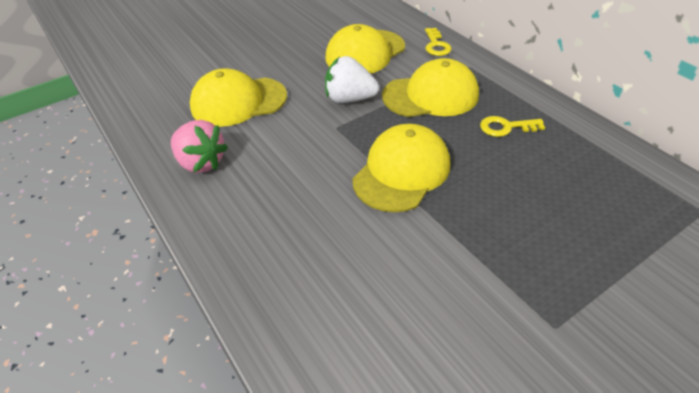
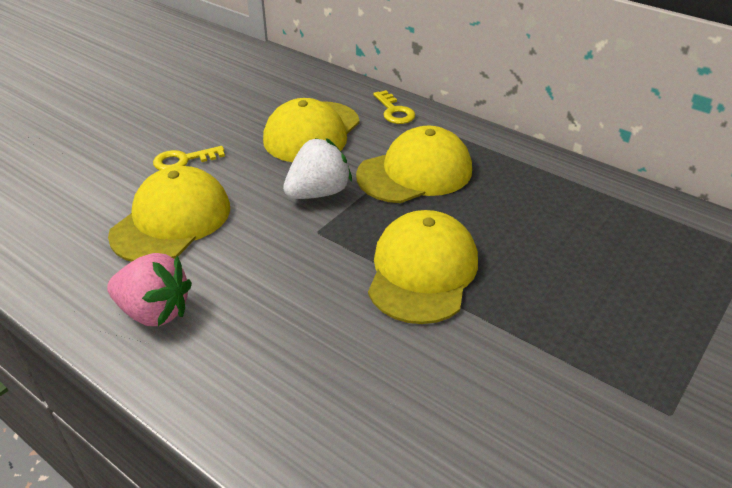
camera: 20 degrees left, 5 degrees down
(238, 102) = (171, 220): yellow cap -> yellow cap turned 150 degrees clockwise
(349, 99) = (318, 193): white strawberry -> white strawberry turned 150 degrees clockwise
(506, 127) = (517, 196): yellow key -> yellow key (183, 160)

